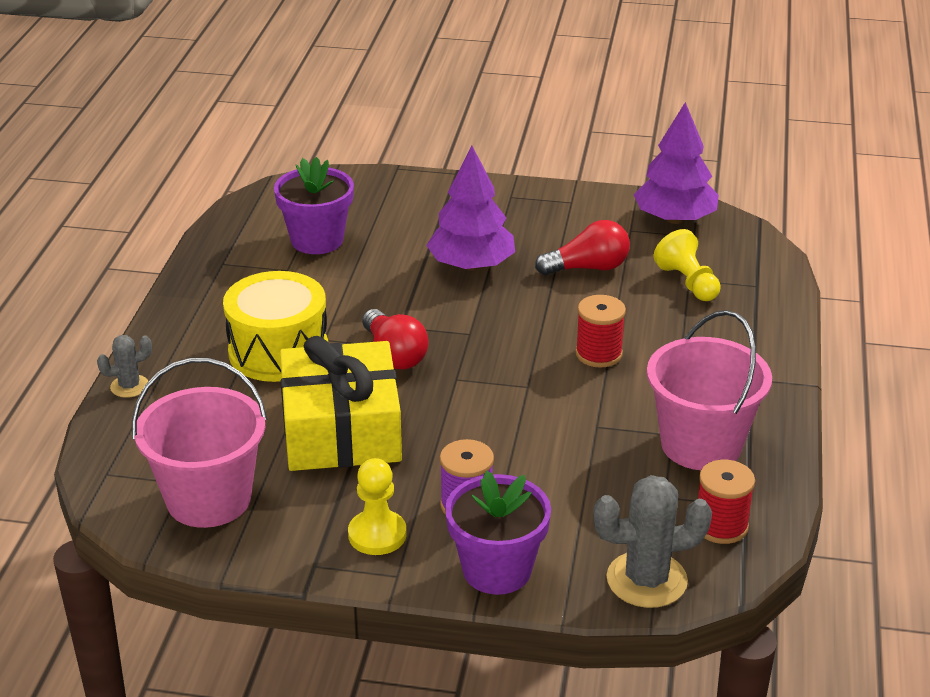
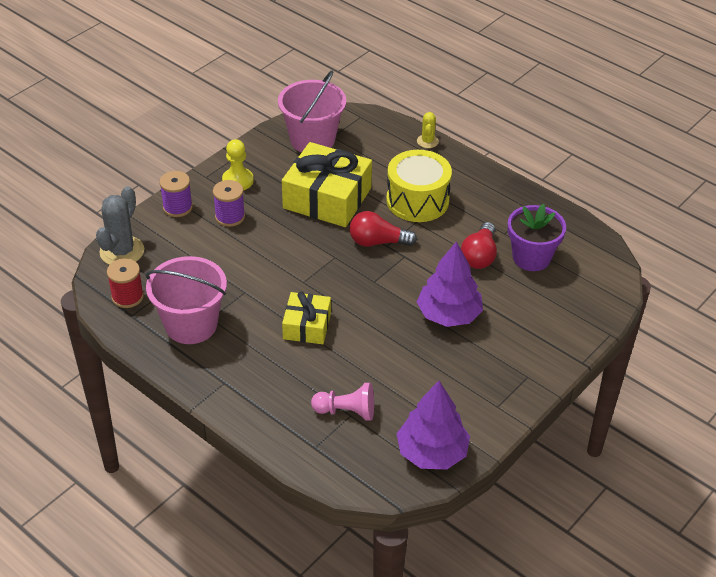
camera: 120 degrees right, 10 degrees up
(129, 386) = (427, 141): grey cactus -> yellow cactus
(497, 570) = (177, 207): purple flower pot -> purple spool
(588, 268) = (403, 369): red light bulb -> red light bulb (479, 256)
(598, 354) = (307, 326): red spool -> yellow gift
(688, 283) = (346, 411): yellow pawn -> pink pawn

